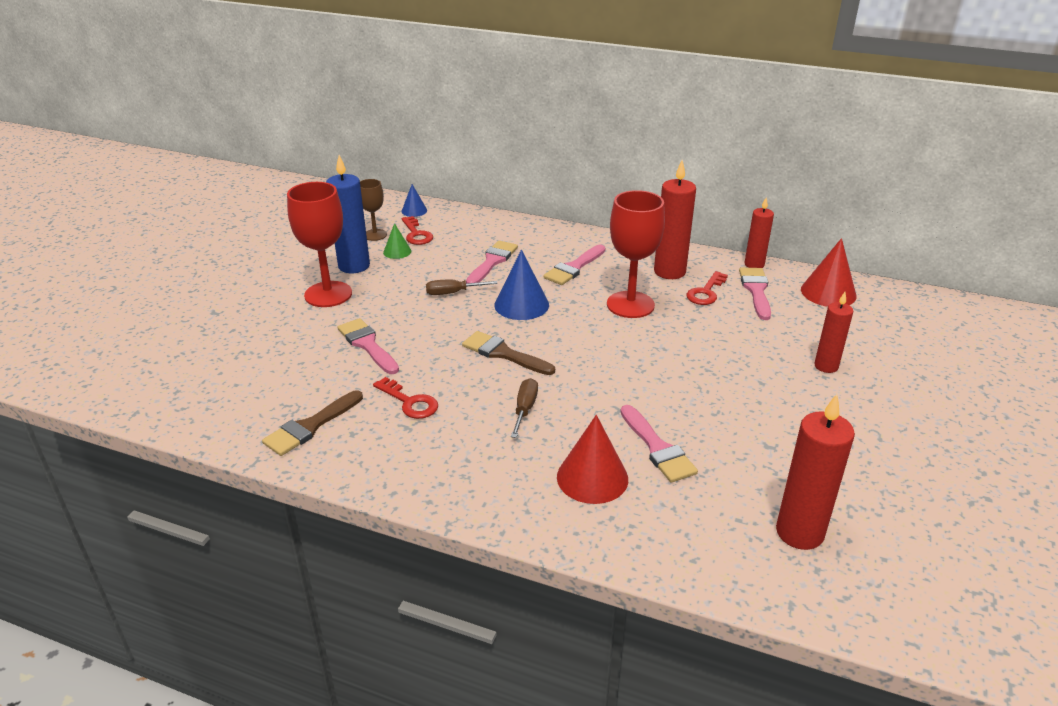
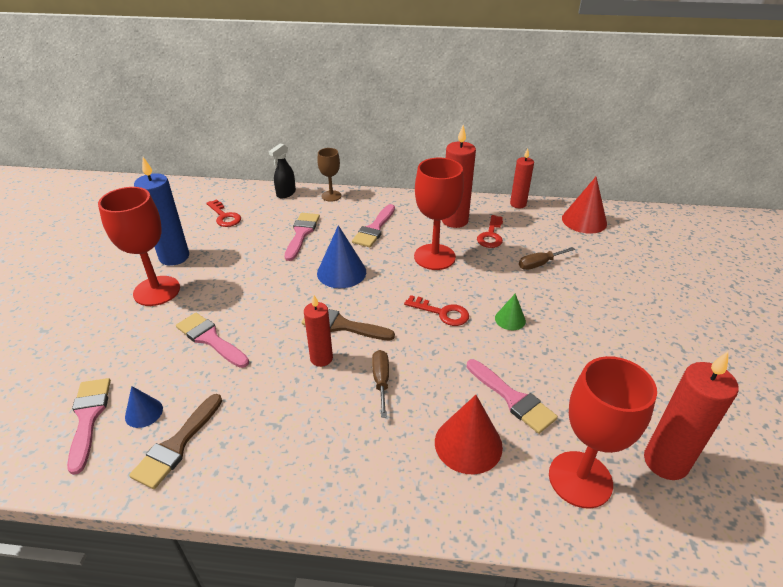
camera: 15 degrees left, 5 degrees up
(375, 235) = (186, 222): brown goblet -> brown goblet (331, 196)
(397, 251) = (211, 236): green cone -> green cone (510, 319)
(409, 402) = (270, 395): red key -> red key (442, 313)
(414, 211) = (215, 194): blue cone -> blue cone (144, 412)
(452, 293) = (275, 270): brown screwdriver -> brown screwdriver (539, 264)
(489, 220) = (286, 193): none -> black spray bottle
(697, 528) = (580, 479): none -> red goblet
(756, 290) = (529, 227): pink brush -> pink brush (88, 418)
(826, 366) = (612, 288): red candle -> red candle (321, 358)

